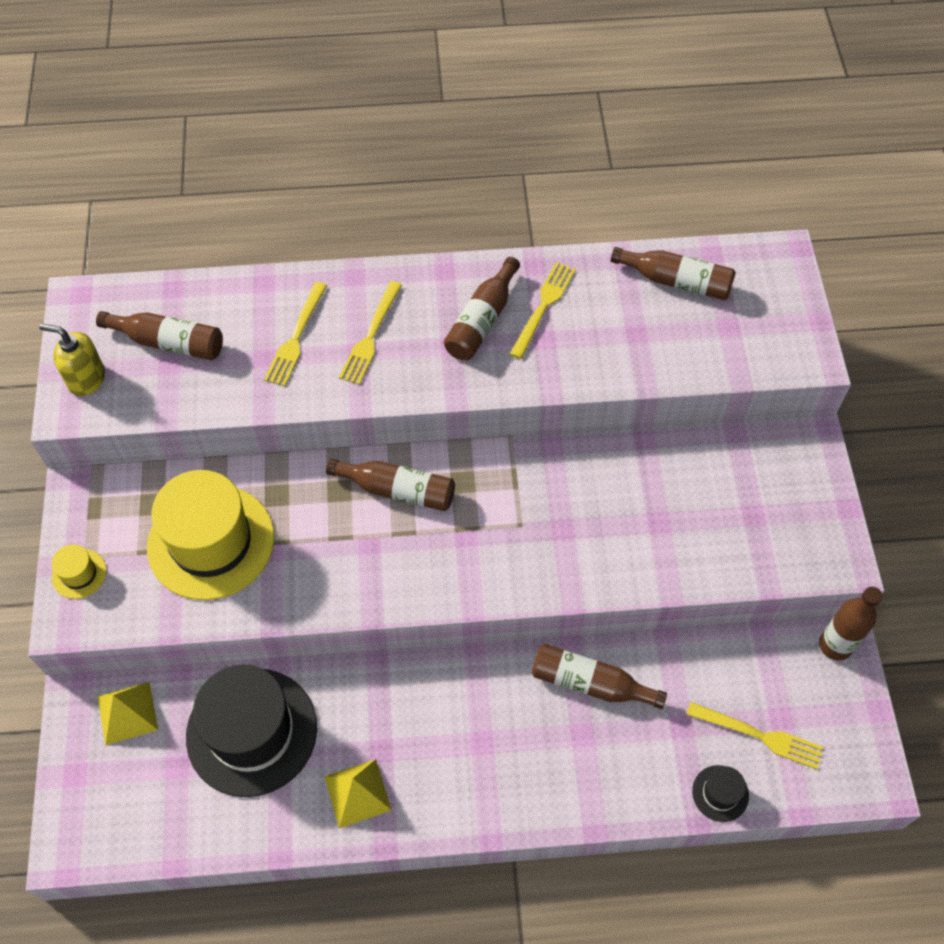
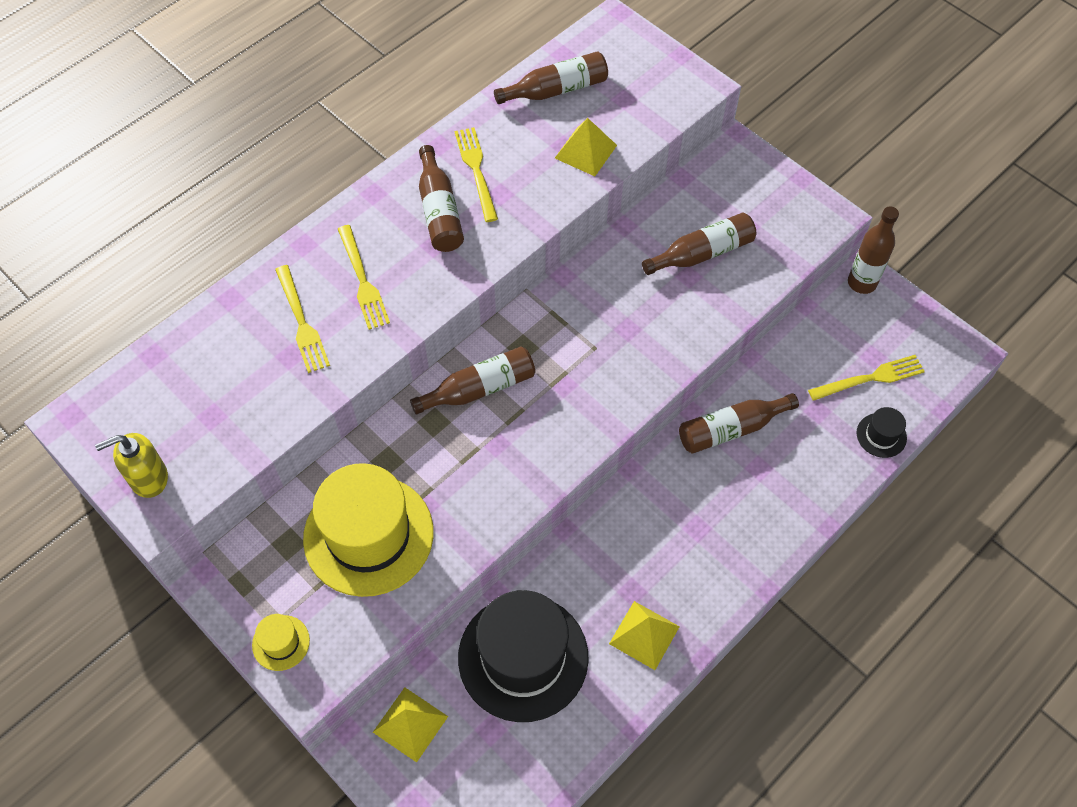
camera: 40 degrees left, 0 degrees up
(169, 342) = (194, 399): brown bottle -> brown bottle (702, 253)
(650, 351) = (586, 151): none -> yellow pyramid

